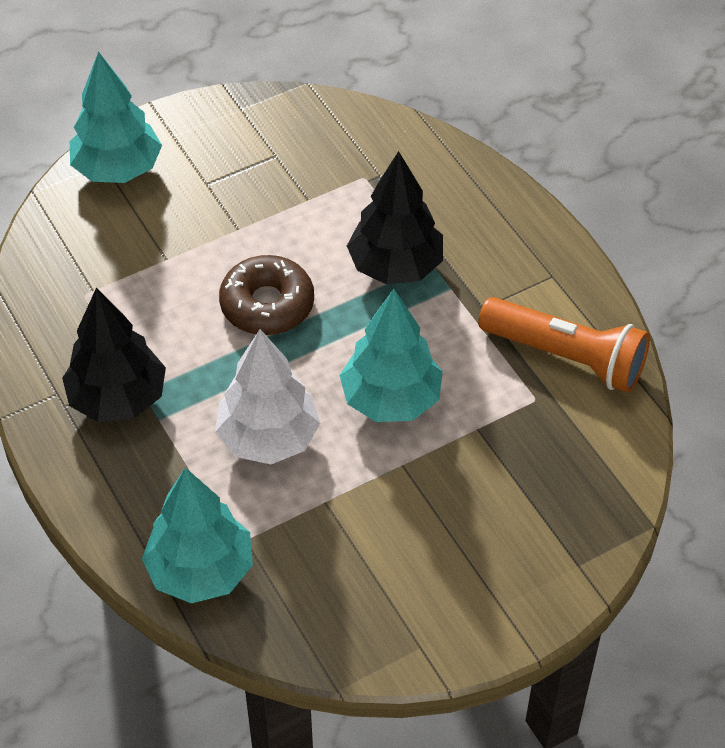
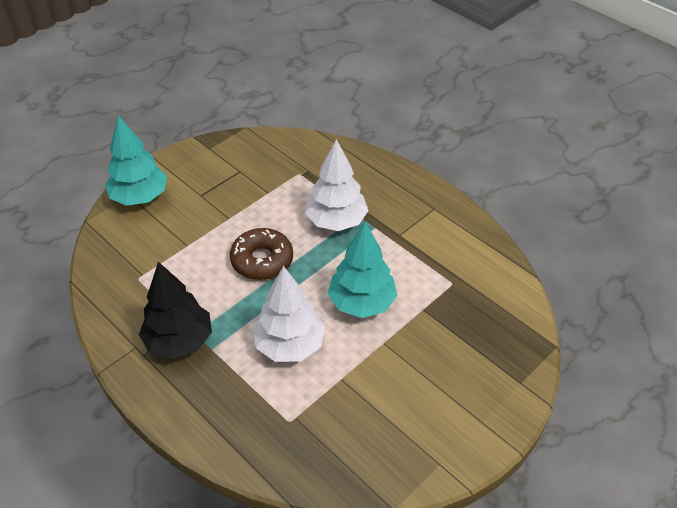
camera: 15 degrees left, 5 degrees down
(201, 570) = (271, 446): turquoise tree -> none
(395, 266) = (336, 221): black tree -> white tree
(566, 357) = (461, 254): orange flashlight -> none

